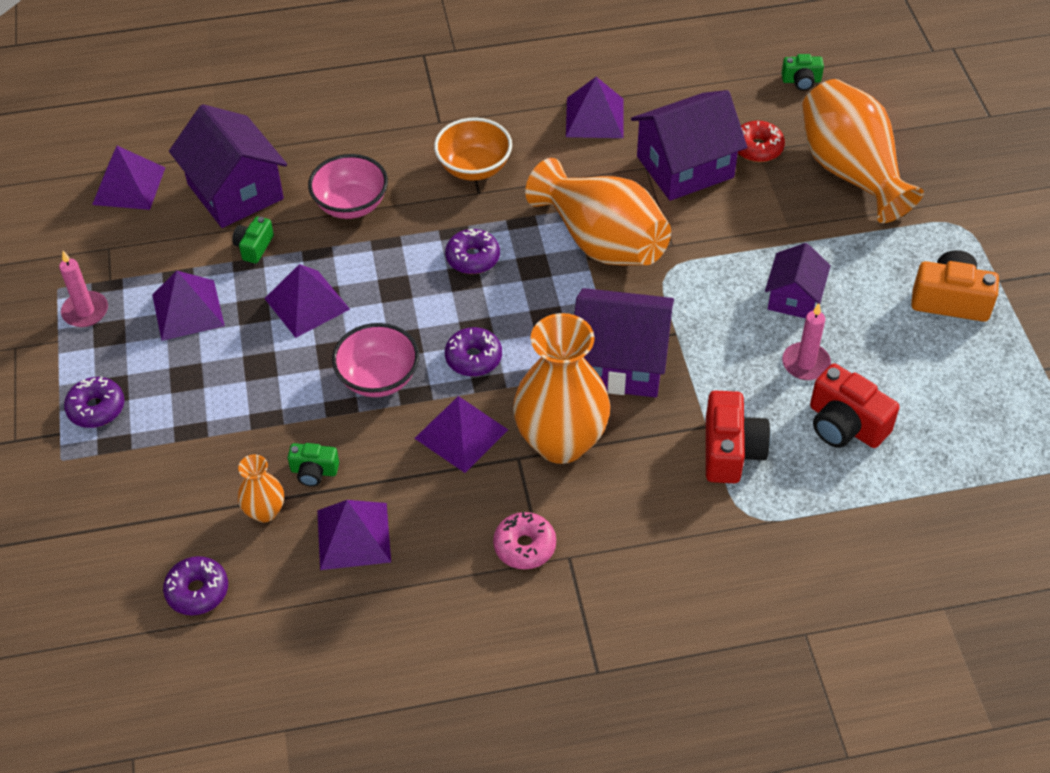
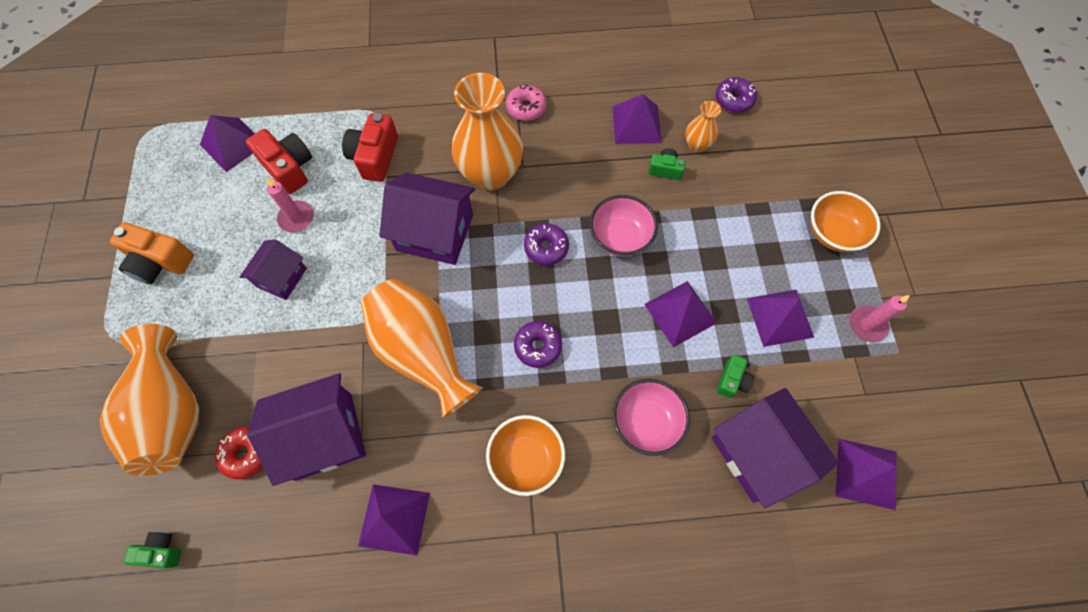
camera: 175 degrees left, 15 degrees up
(96, 408) = (833, 233): purple donut -> orange bowl
(461, 434) = (561, 187): purple pyramid -> purple pyramid (232, 144)

